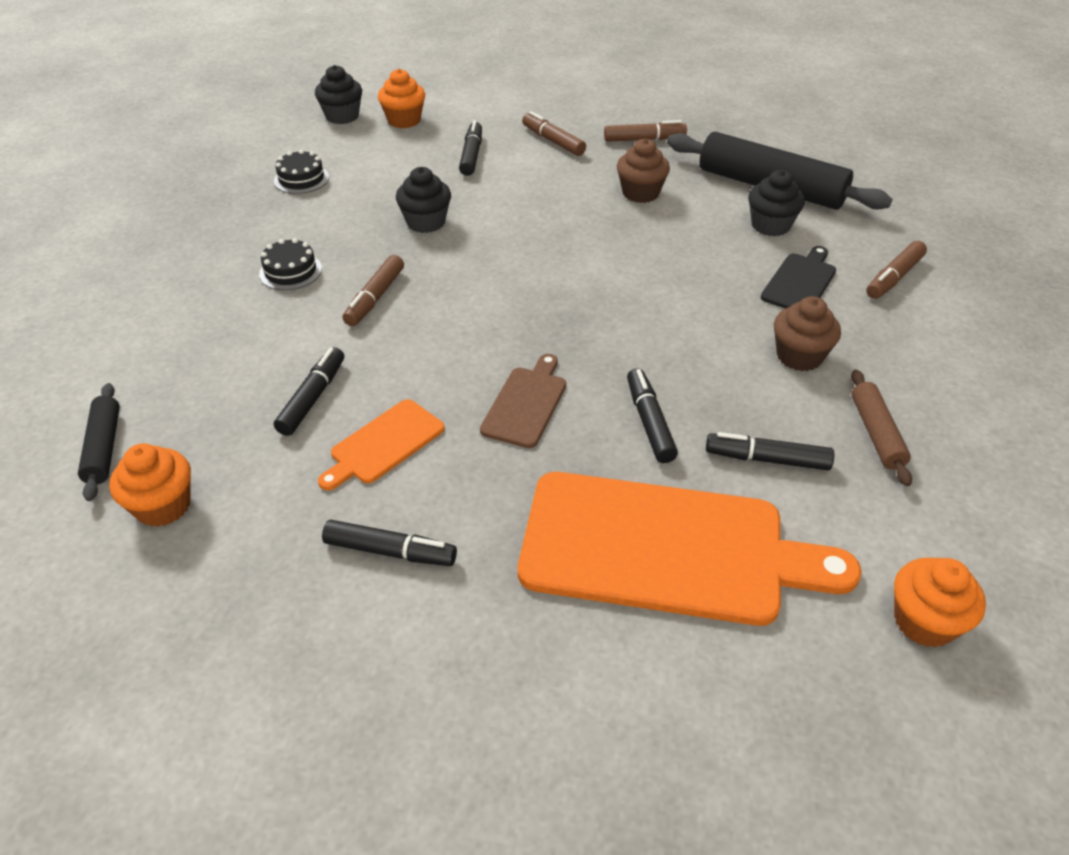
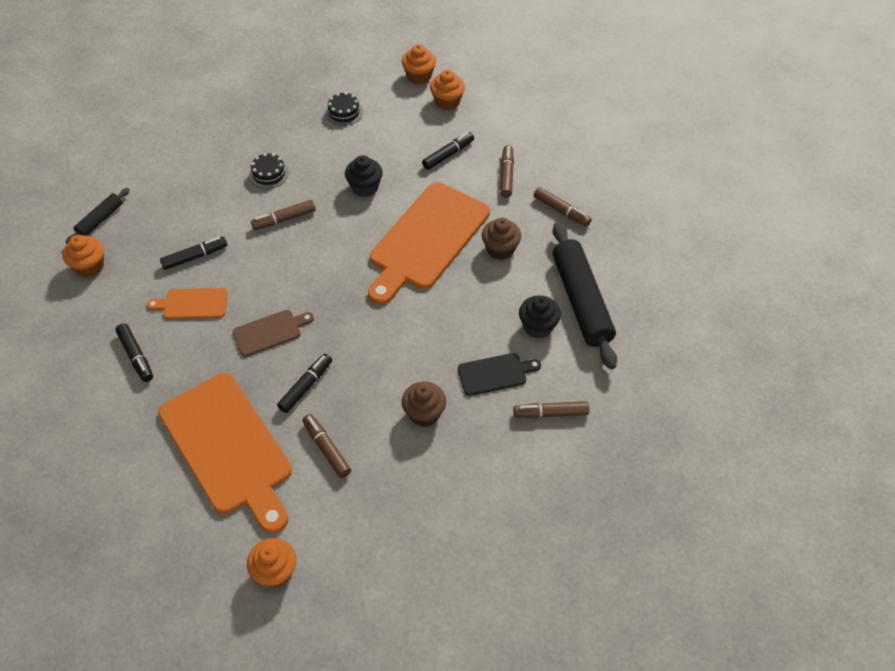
camera: 45 degrees right, 10 degrees up
(342, 116) = (419, 76): black cupcake -> orange cupcake
(560, 225) = (426, 240): none -> orange cutting board
(767, 459) = (326, 449): black marker -> brown marker
(876, 433) = (393, 482): brown rolling pin -> none

